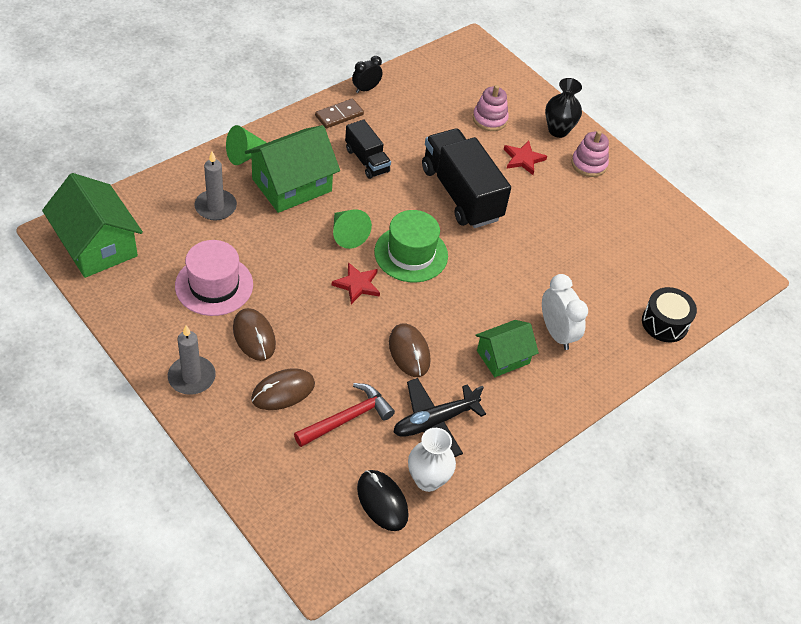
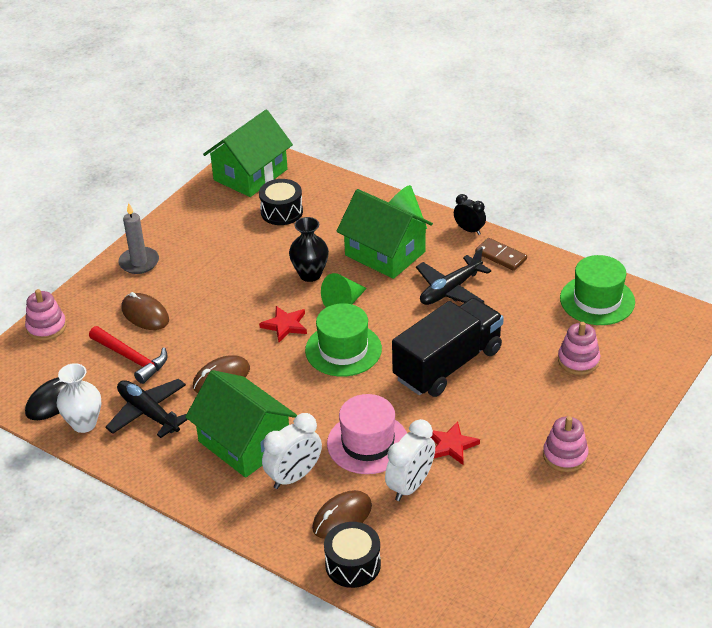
camera: 80 degrees right, 10 degrees down
(179, 238) = (281, 212): none -> black drum
(214, 285) = (240, 245): pink hat -> pink hat (368, 443)
(215, 207) = (330, 219): grey candle -> none
(254, 336) = (196, 282): brown mouse -> brown mouse (342, 517)
(257, 486) = (46, 327): none -> pink stacking toy
(366, 89) = (553, 263): black clock -> black clock (469, 230)
(367, 160) = (450, 290): black truck -> black plane
(425, 83) = (597, 300): none -> green hat
(503, 357) = (244, 443): green house -> green house, size x1.65
(523, 159) = (534, 400): red star -> red star (451, 445)
(558, 130) = (603, 418): black vase -> black vase (310, 274)
(591, 262) = (410, 486): none -> white clock

